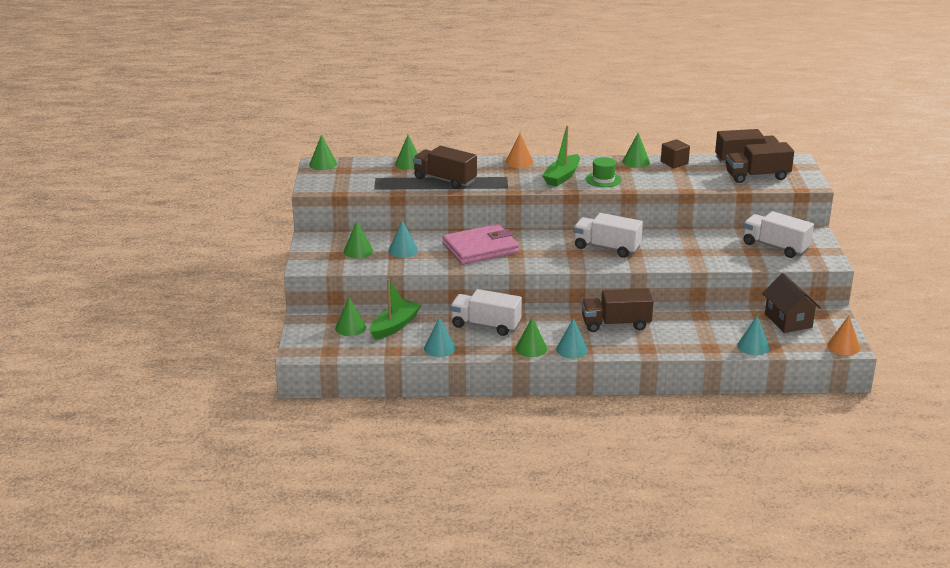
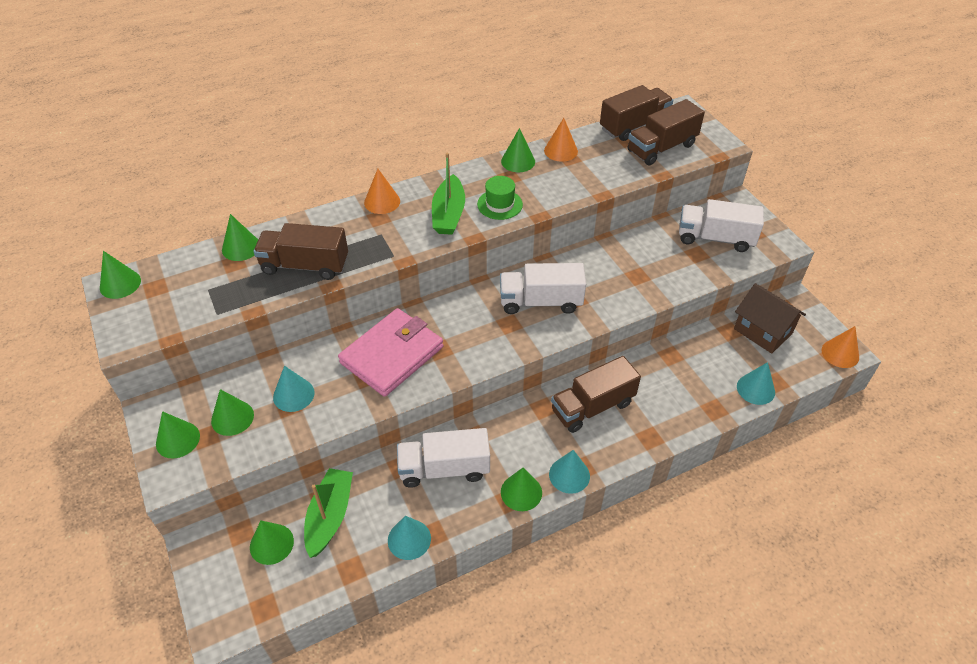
camera: 25 degrees left, 20 degrees up
(319, 252) = (178, 439): none -> green cone
(674, 163) = (561, 151): brown cube -> orange cone

